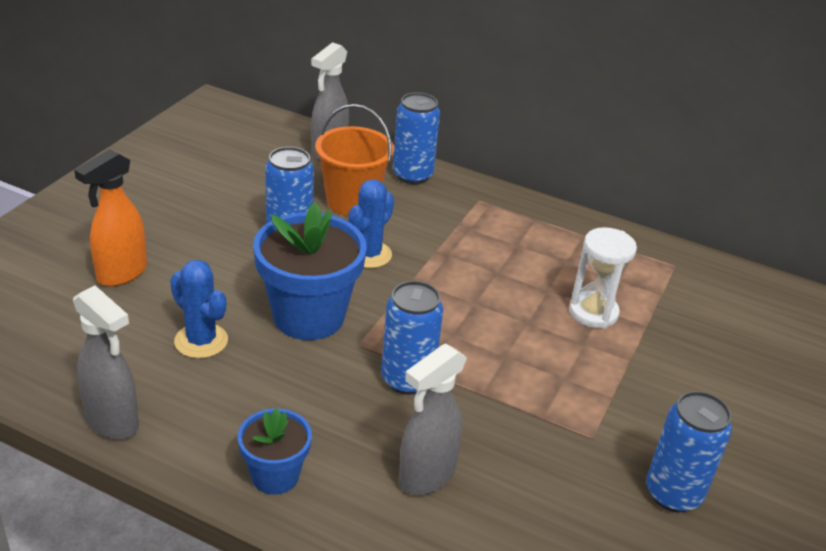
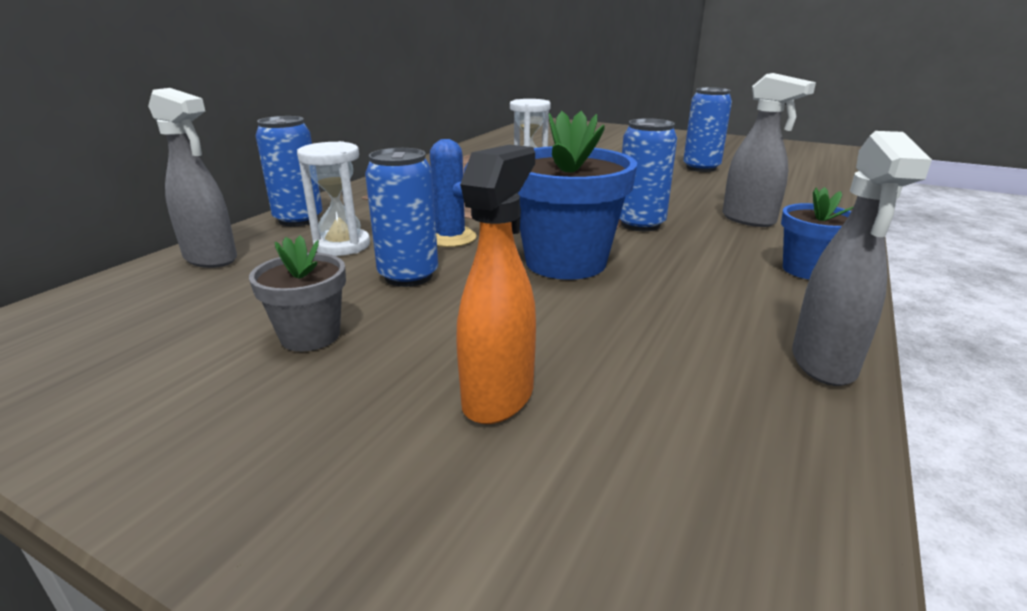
camera: 85 degrees left, 10 degrees down
(113, 422) = (823, 364): grey spray bottle -> grey spray bottle turned 150 degrees clockwise
(121, 274) = (499, 397): orange spray bottle -> orange spray bottle turned 105 degrees counterclockwise
(201, 341) = (635, 317): blue cactus -> none
(206, 205) = (310, 336): none -> grey flower pot
(352, 202) = (342, 246): orange bucket -> white hourglass

